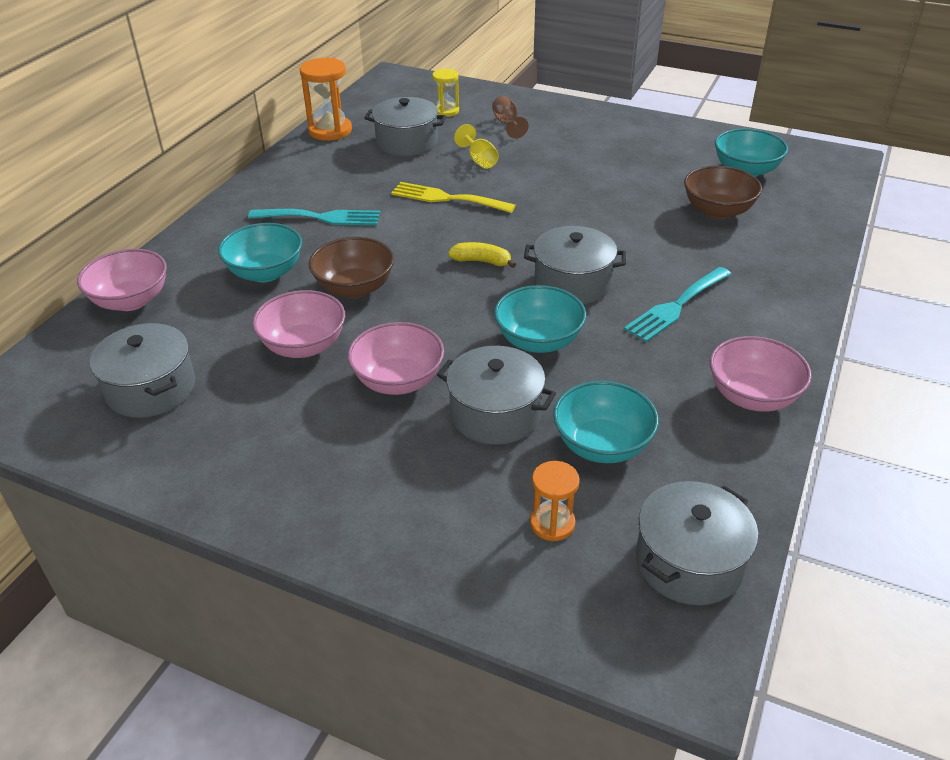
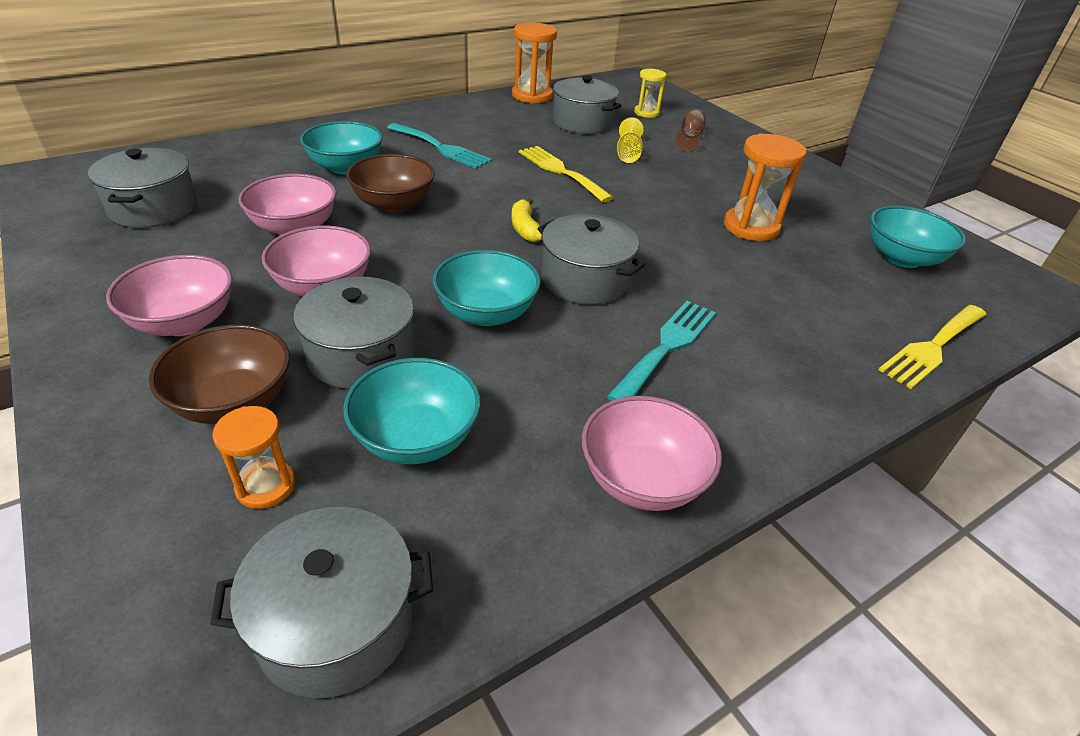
camera: 30 degrees right, 0 degrees up
(131, 301) = (233, 148): pink bowl -> pink bowl (184, 322)
(482, 261) = (525, 228): yellow banana -> yellow banana turned 150 degrees counterclockwise
(632, 188) = (751, 227): none -> orange hourglass
(676, 306) = (666, 347): turquoise fork -> turquoise fork turned 135 degrees clockwise
(717, 211) = (823, 281): brown bowl -> brown bowl (234, 402)
(818, 230) = (933, 347): none -> yellow fork

